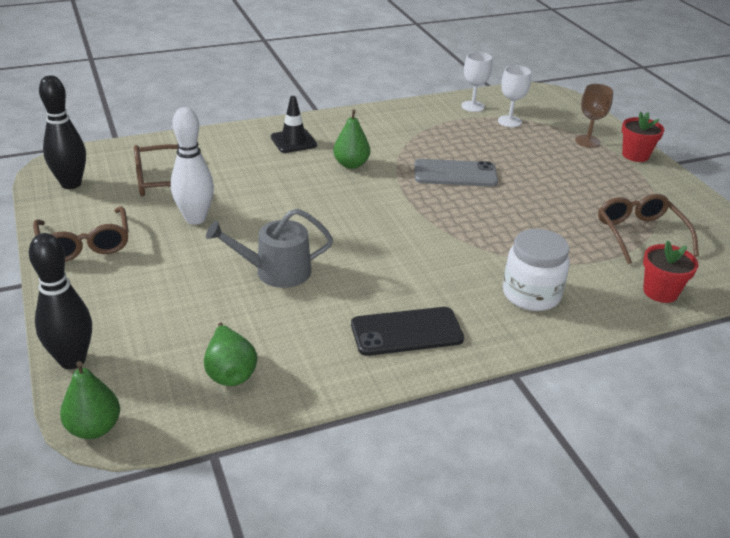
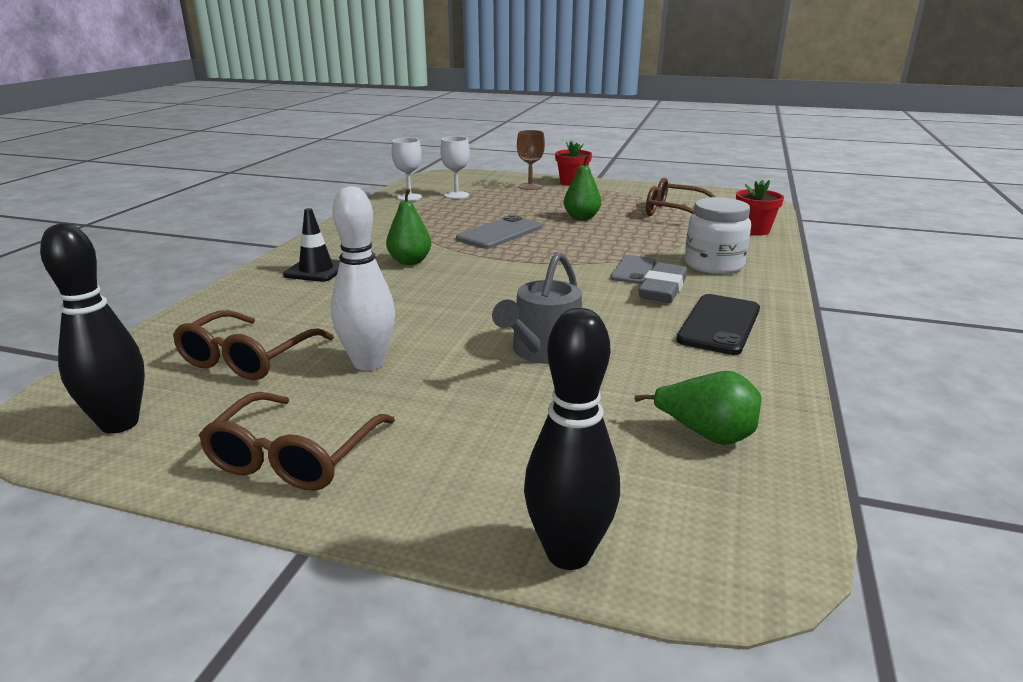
camera: 50 degrees left, 10 degrees down
(85, 244) = (294, 457): brown glasses -> brown glasses turned 90 degrees clockwise
(94, 428) = (749, 580): green pear -> green pear (581, 218)
(443, 285) = (663, 289): none -> grey eraser
(463, 259) = (633, 270): none -> grey phone

